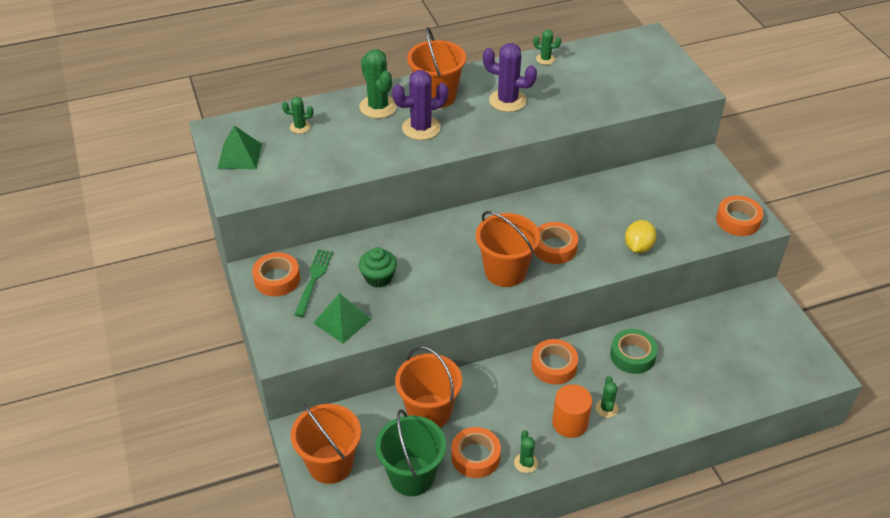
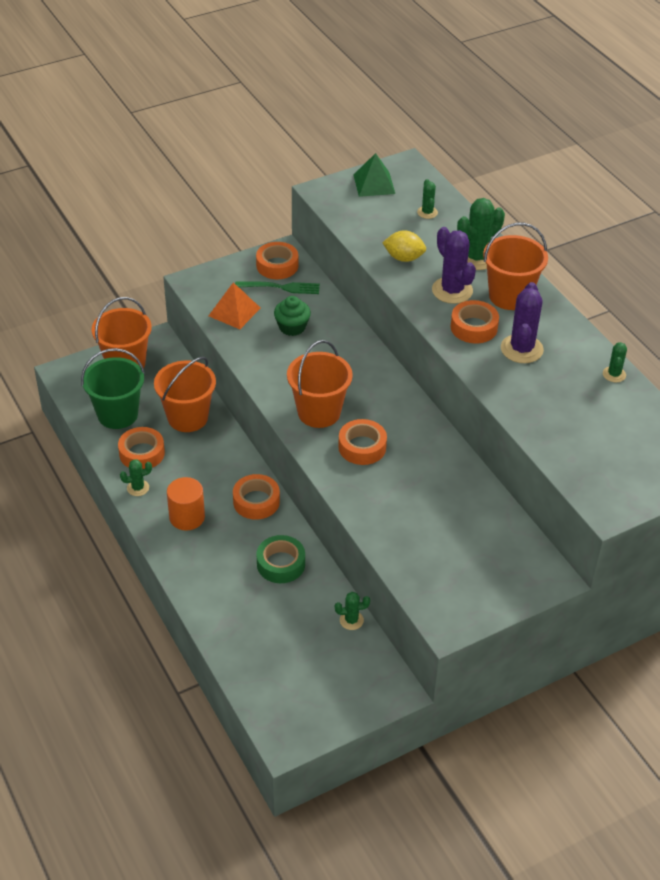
camera: 80 degrees right, 0 degrees up
(342, 321) = (234, 312): green pyramid -> orange pyramid
(606, 408) = (208, 544): green cactus -> green cactus (351, 620)
(638, 247) = (379, 515): yellow lemon -> yellow lemon (404, 258)
(738, 220) = (447, 606): orange tape -> orange tape (474, 327)

